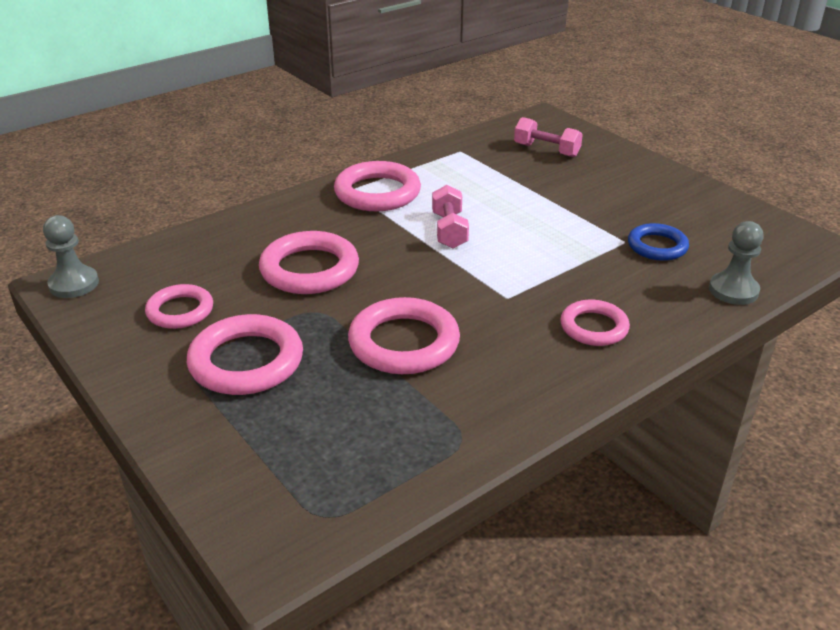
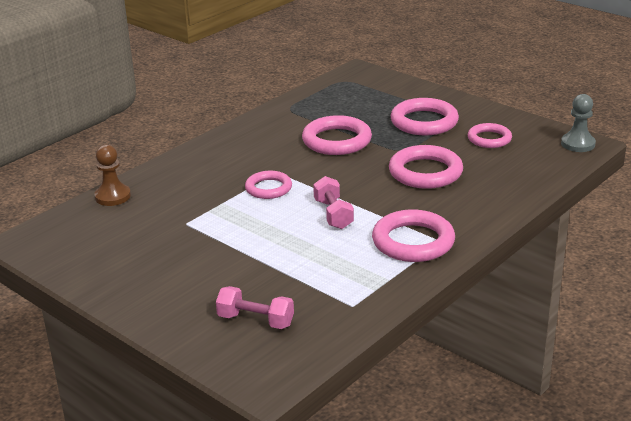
camera: 170 degrees right, 5 degrees down
(594, 327) = (217, 162): pink ring -> pink ring (268, 188)
(657, 246) = (160, 223): blue ring -> none
(733, 290) = (113, 196): grey pawn -> brown pawn

